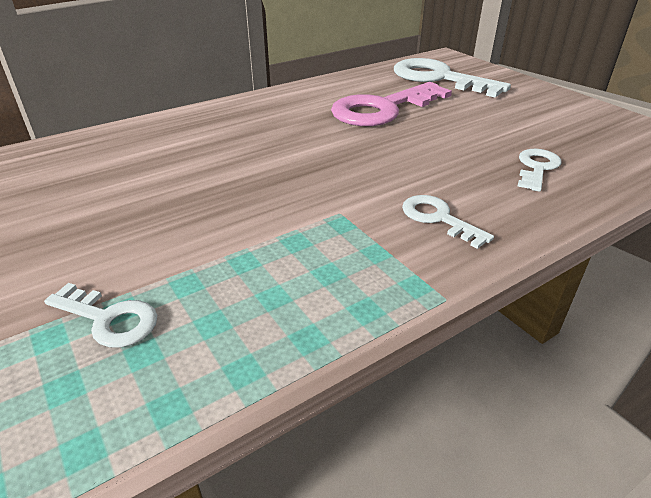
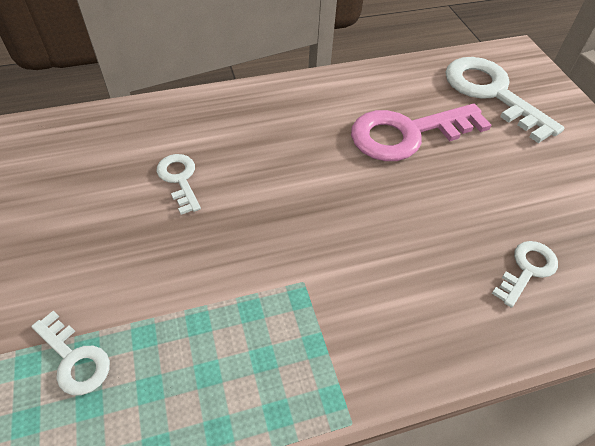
camera: 15 degrees right, 15 degrees up
(438, 218) = (391, 317): white key -> white key (179, 179)

